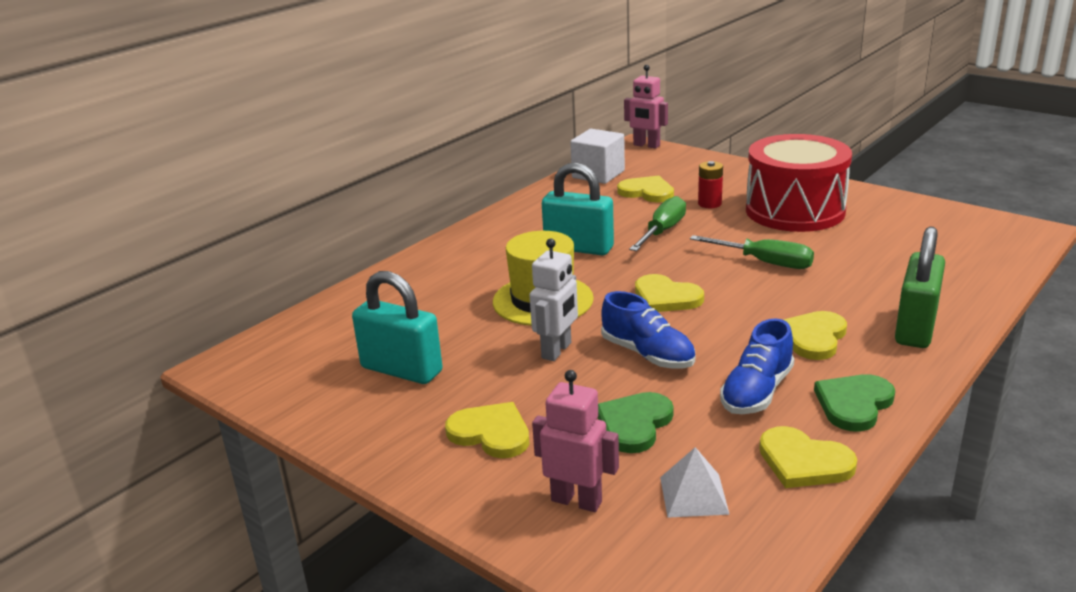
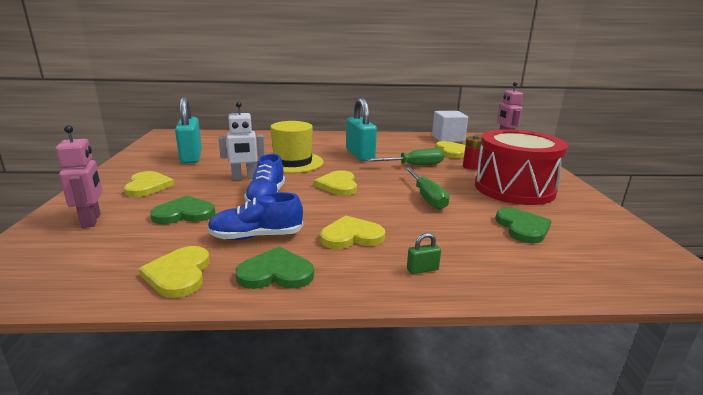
camera: 45 degrees right, 5 degrees down
(694, 495) = (114, 249): white pyramid -> none
(883, 248) = (522, 227): none -> green heart
(915, 328) = (422, 269): green padlock -> green padlock, size x0.41

